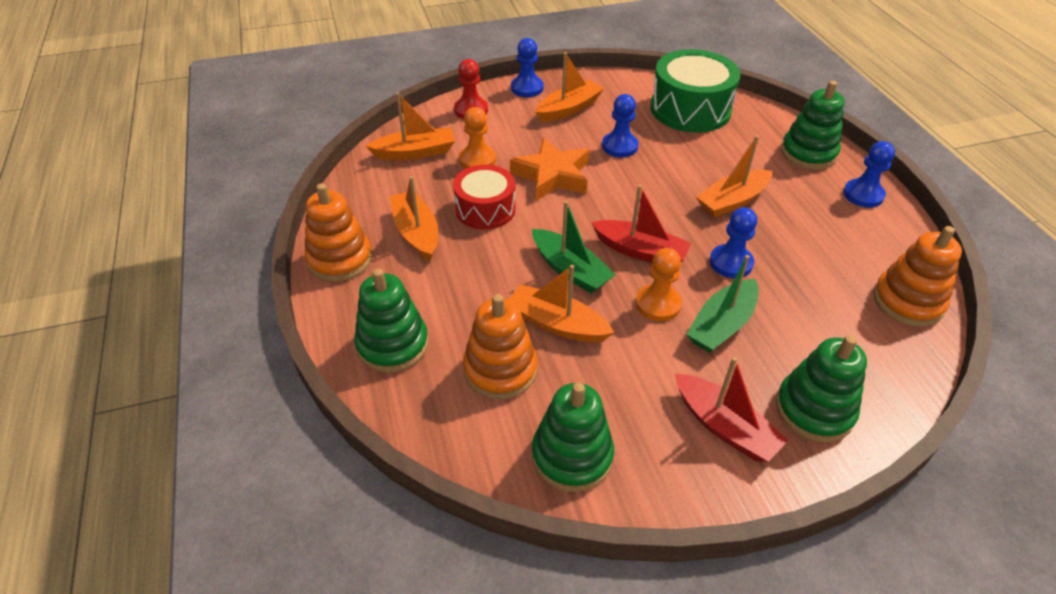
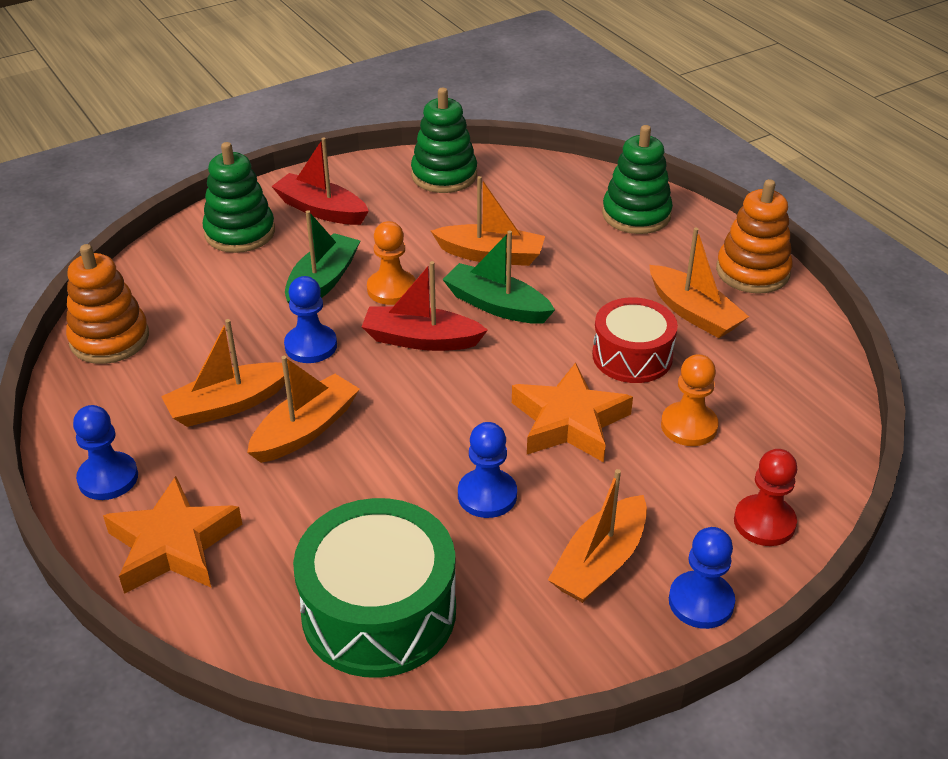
camera: 165 degrees right, 5 degrees down
(415, 152) = (785, 421): orange boat -> orange boat (228, 405)
(500, 370) = (527, 214): orange stacking toy -> none
(808, 153) = (173, 545): green stacking toy -> orange star

